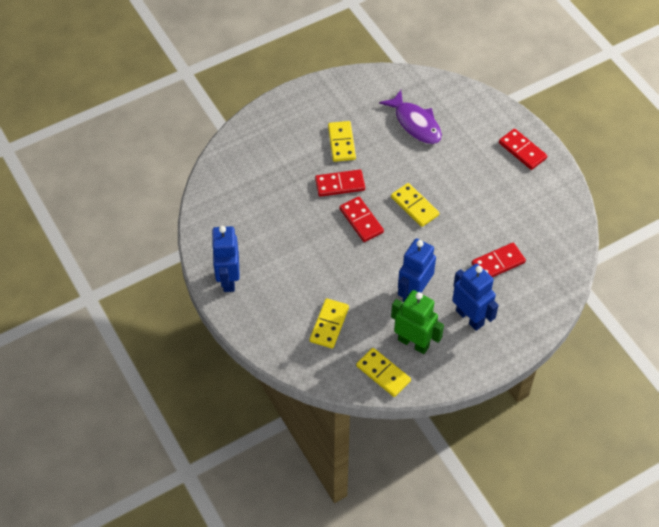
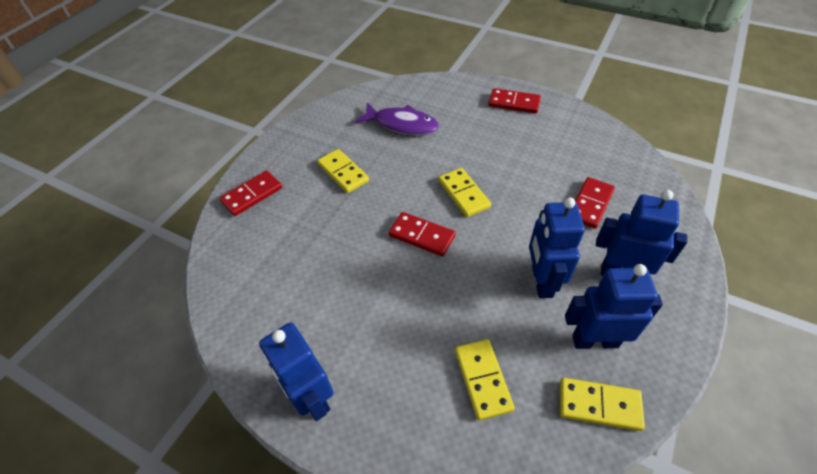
camera: 30 degrees left, 5 degrees down
(340, 184) = (371, 212): red domino -> red domino (252, 195)
(413, 343) = (595, 340): green robot -> blue robot
(414, 206) = (463, 194): yellow domino -> yellow domino turned 45 degrees clockwise

